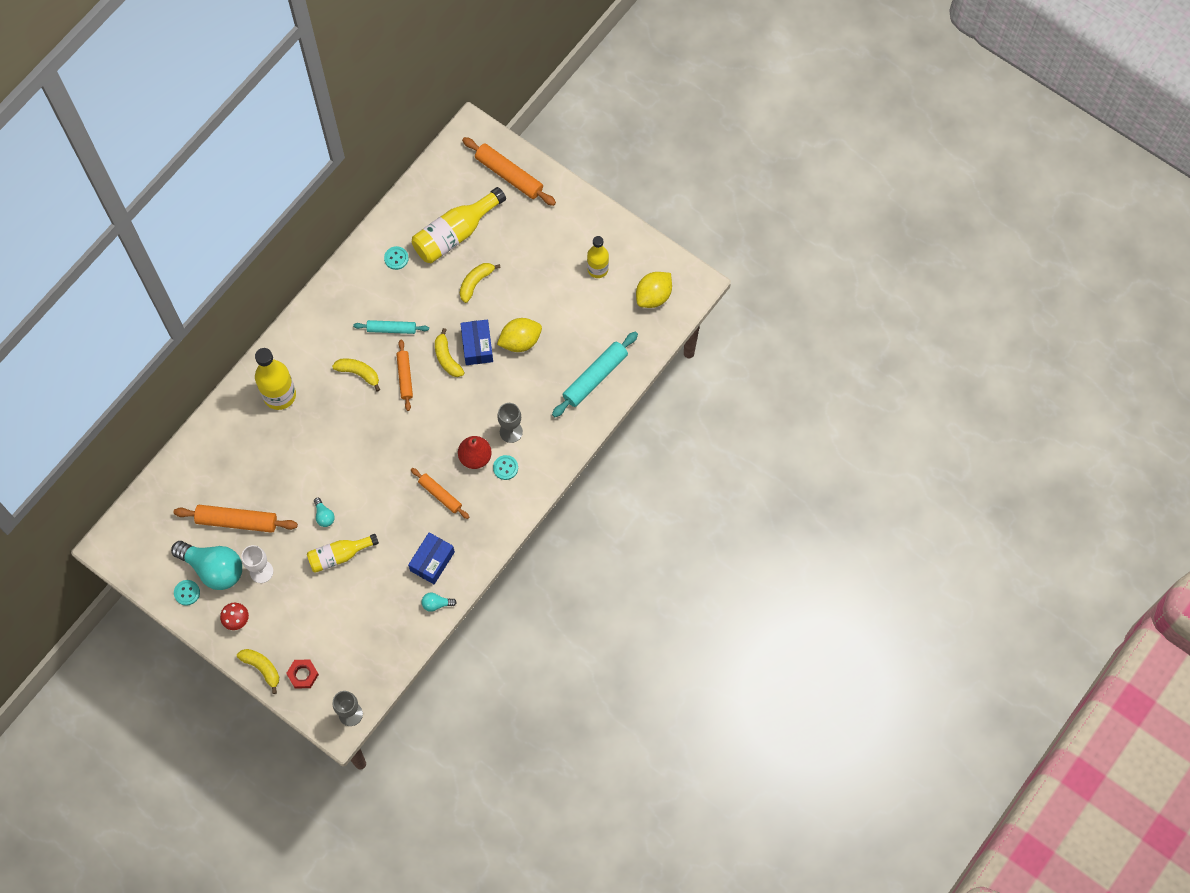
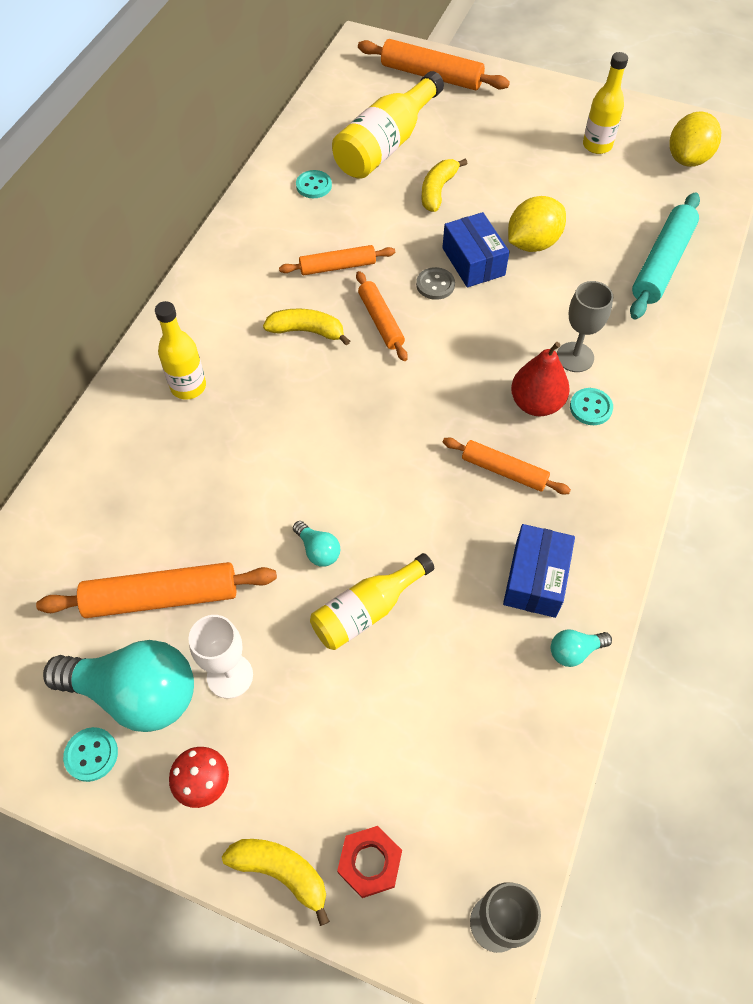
camera: 15 degrees left, 10 degrees down
(279, 395) = (188, 386): yellow bottle -> yellow bottle, size x0.65
(391, 329) = (337, 266): turquoise rolling pin -> orange rolling pin
(447, 358) = (435, 285): yellow banana -> grey button

